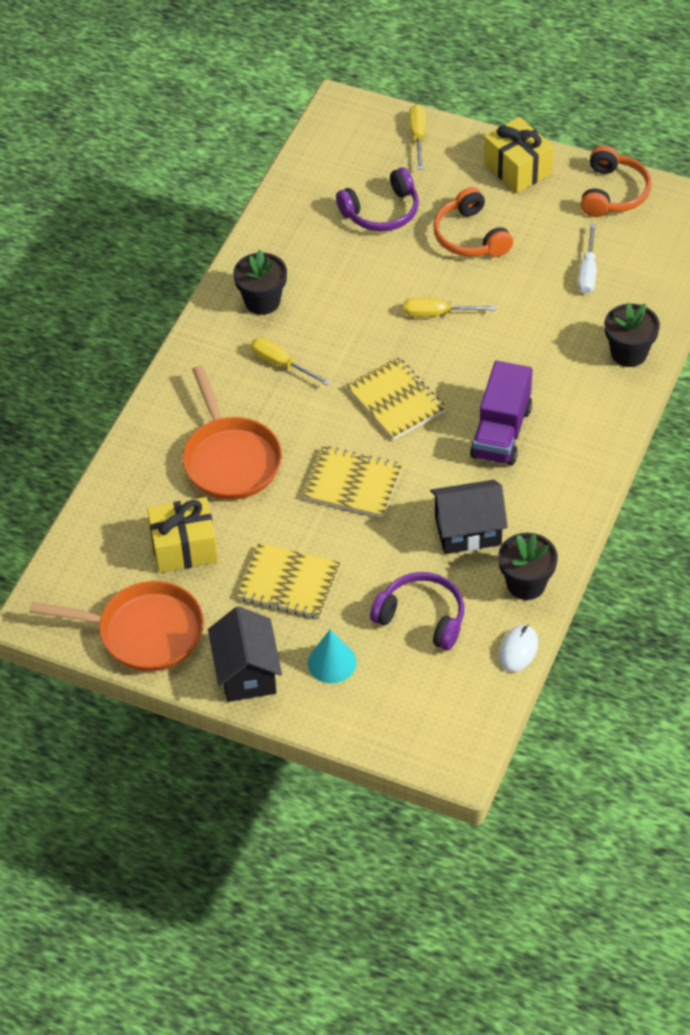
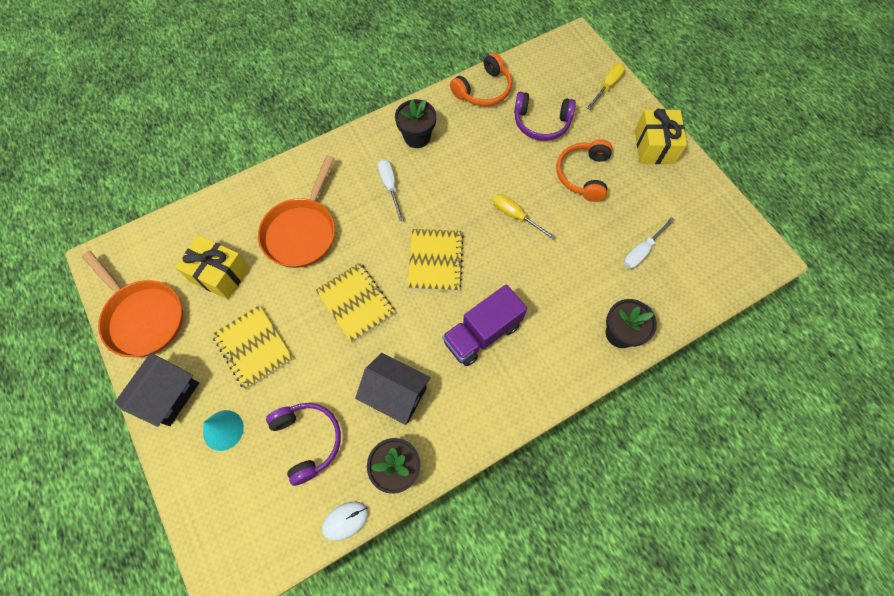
camera: 35 degrees right, 15 degrees up
(281, 364) = (390, 186): yellow screwdriver -> white screwdriver
(613, 193) = (707, 204): orange headphones -> orange headphones (483, 90)

